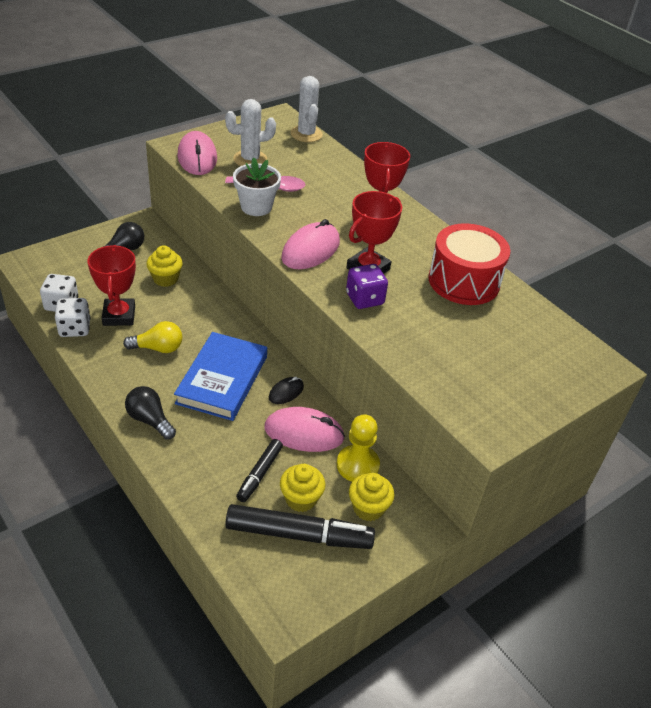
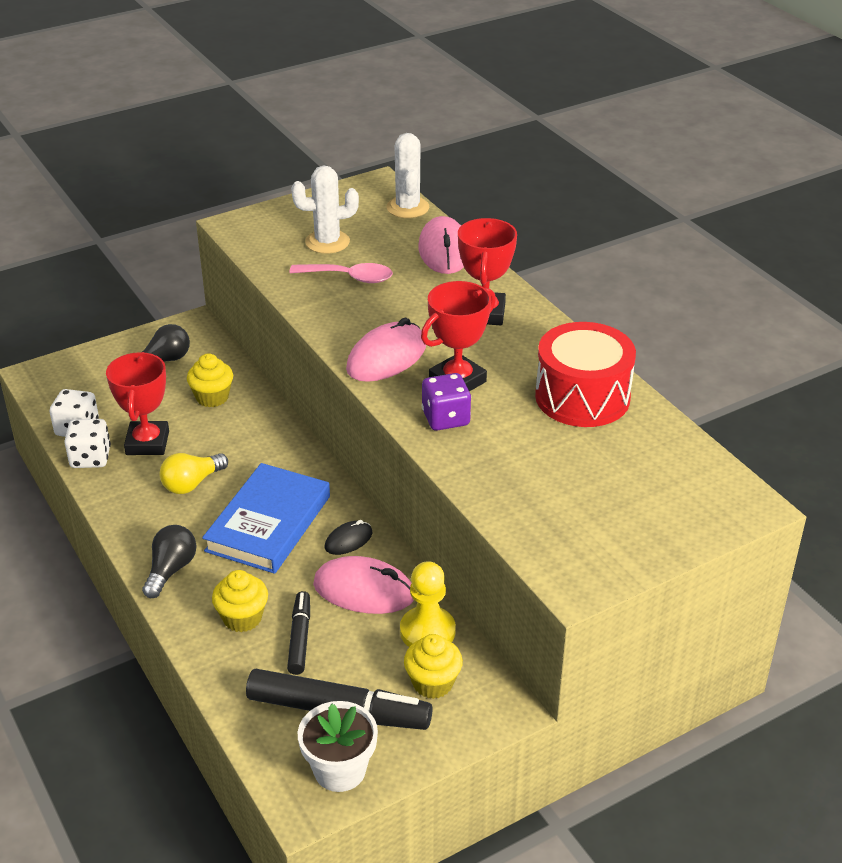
camera: 10 degrees right, 5 degrees down
(150, 420) = (171, 570): black light bulb -> black light bulb turned 60 degrees clockwise
(158, 348) = (192, 483): yellow light bulb -> yellow light bulb turned 135 degrees clockwise
(197, 157) = (259, 241): pink mouse -> pink mouse (444, 251)
(256, 207) = (325, 303): white flower pot -> white flower pot (339, 770)
(259, 474) = (300, 638): black marker -> black marker turned 150 degrees clockwise
(301, 499) = (348, 669): yellow cupcake -> yellow cupcake (242, 618)

